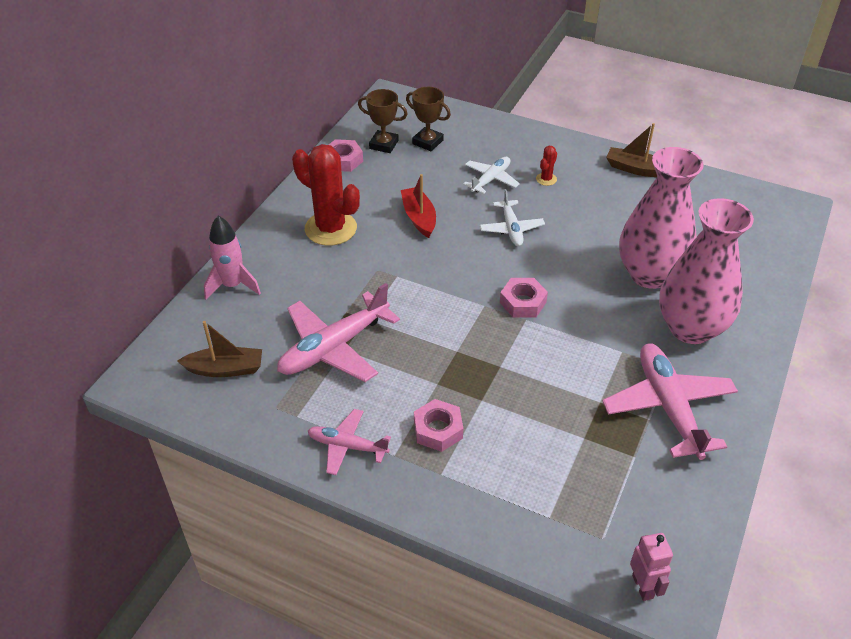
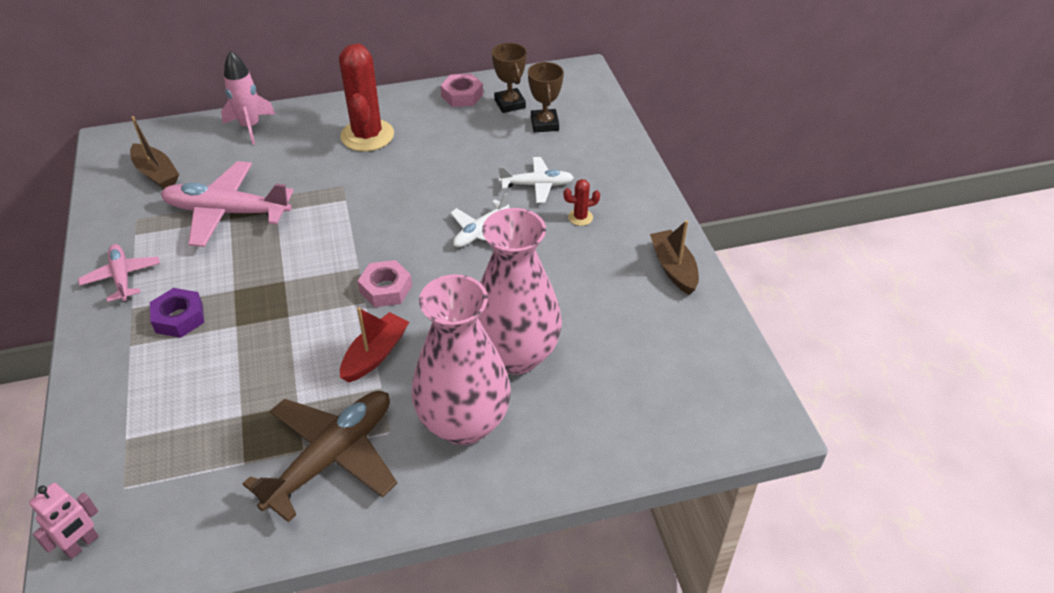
camera: 50 degrees right, 0 degrees up
(419, 218) = (434, 172): red boat -> red boat (375, 354)
(438, 430) = (179, 318): pink nut -> purple nut
(668, 406) = (332, 457): pink plane -> brown plane

